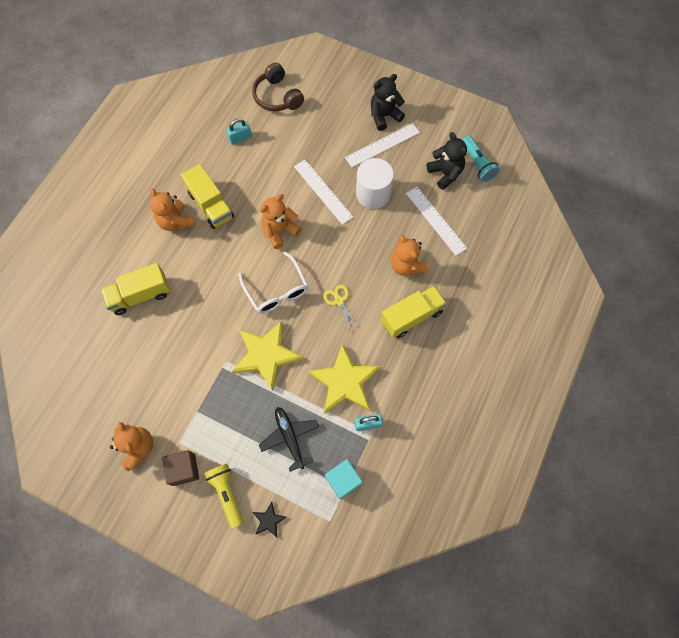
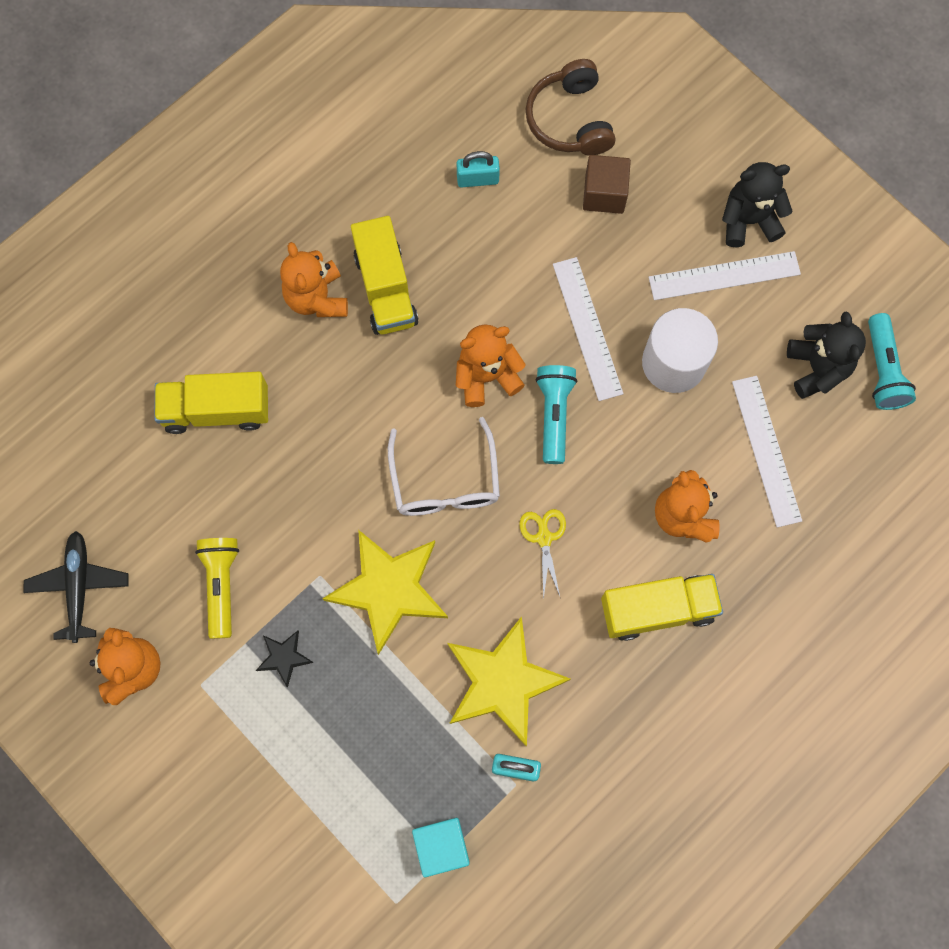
camera: 20 degrees right, 5 degrees up
(184, 469) = (194, 732): brown cube -> brown cube (604, 194)
(227, 493) = (248, 796): yellow flashlight -> yellow flashlight (221, 585)
(269, 520) = (300, 865): black star -> black star (284, 657)
(290, 437) = (380, 743): black plane -> black plane (79, 586)
(321, 238) = (554, 414): none -> turquoise flashlight

